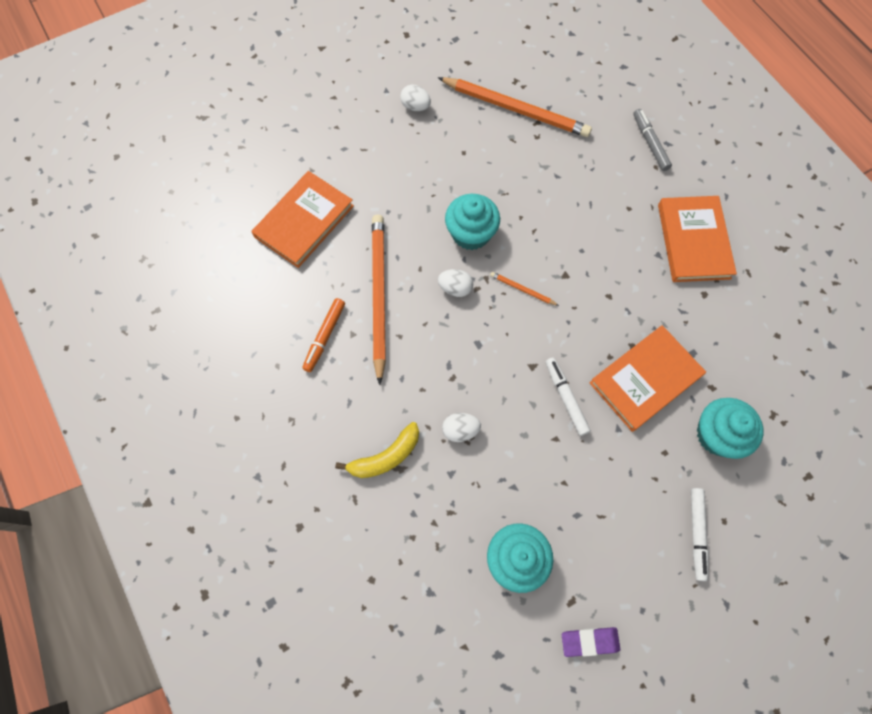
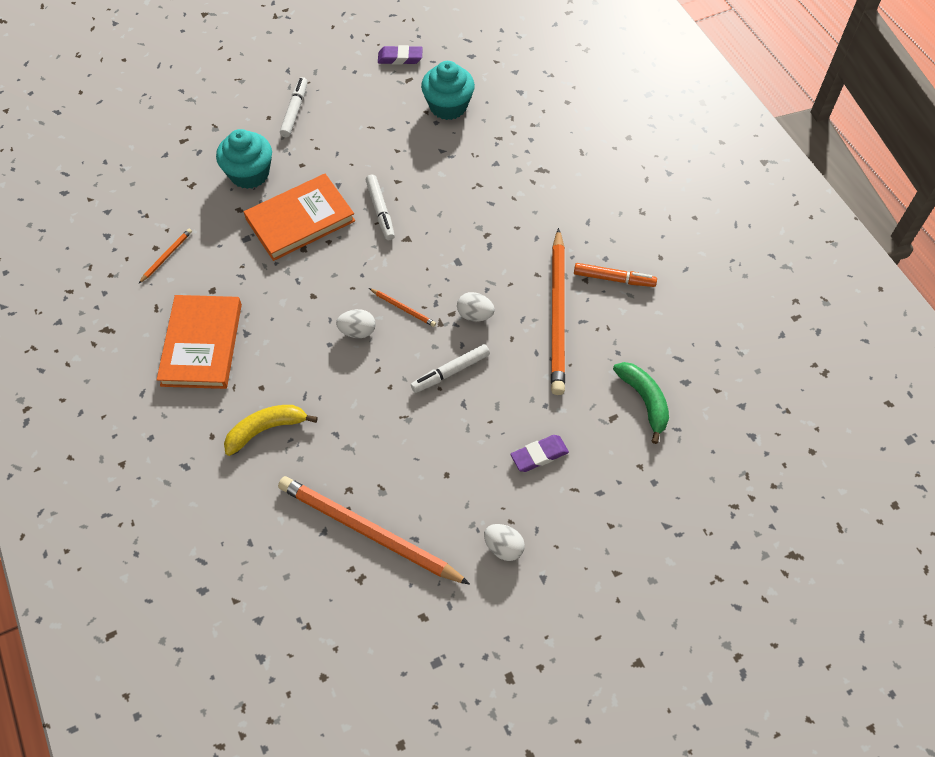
camera: 175 degrees left, 10 degrees down
(304, 221) = (644, 401): orange book -> green banana
(325, 337) = (614, 279): orange marker -> orange marker turned 75 degrees clockwise
(385, 456) = (554, 179): yellow banana -> yellow banana (266, 430)
(391, 172) = (539, 455): none -> purple eraser
(460, 430) = (484, 193): white egg -> white egg (357, 331)
(471, 233) = (450, 372): turquoise cupcake -> white marker
(650, 143) = (207, 468): grey marker -> none
(762, 326) = (166, 256): none -> orange pencil

